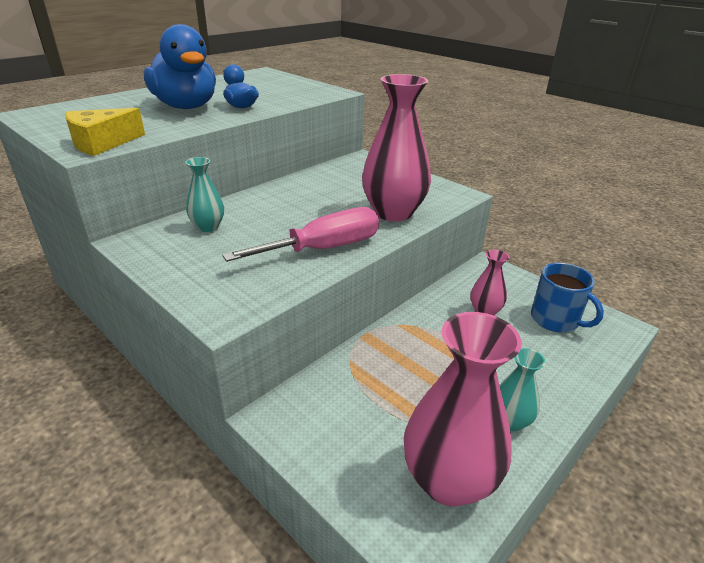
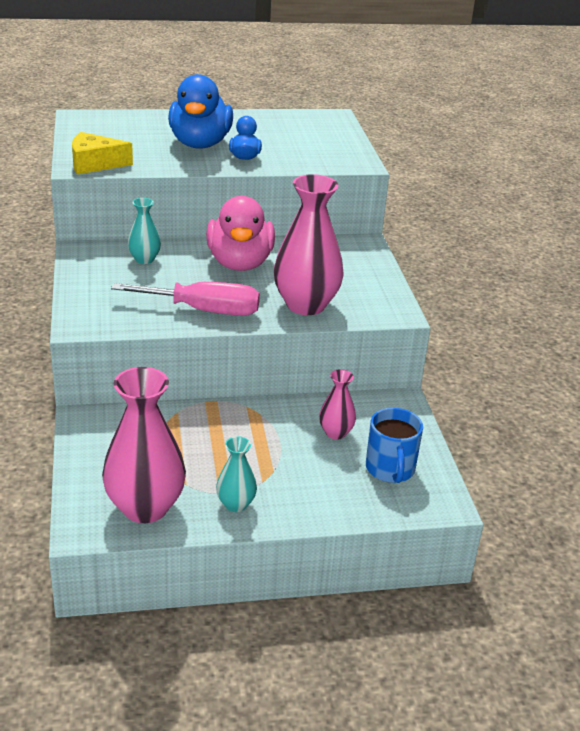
camera: 35 degrees right, 0 degrees up
(296, 201) = (240, 263): none -> pink duck

